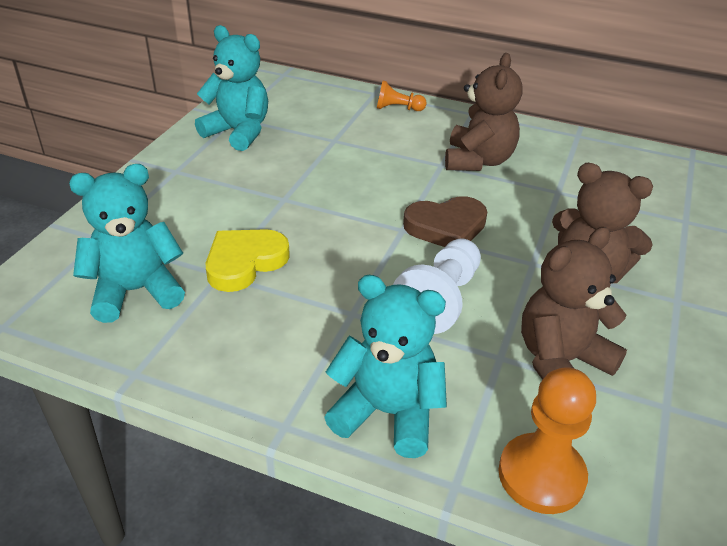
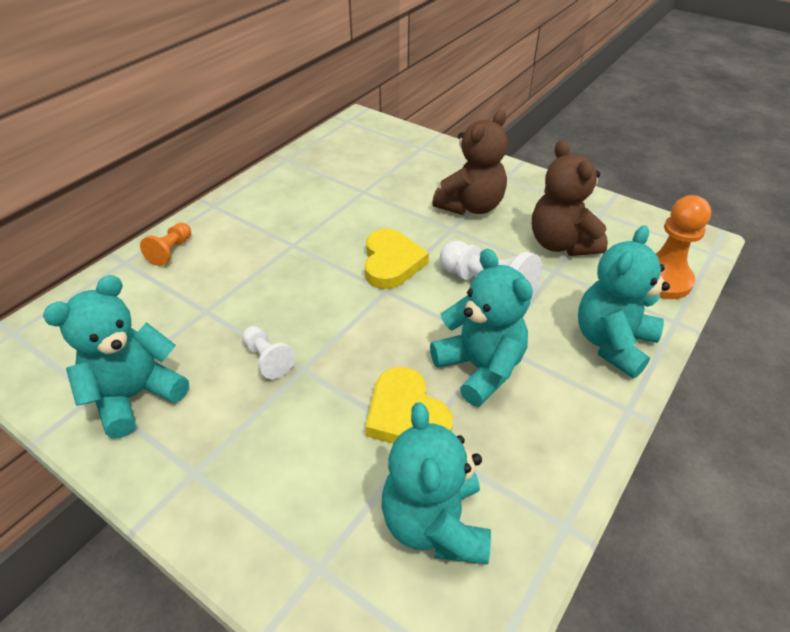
camera: 75 degrees left, 5 degrees up
(289, 179) = (267, 359): none -> white pawn
(314, 303) = (480, 368): none -> turquoise teddy bear
(446, 227) = (391, 263): brown heart -> yellow heart
(478, 161) = (298, 221): brown teddy bear -> none

